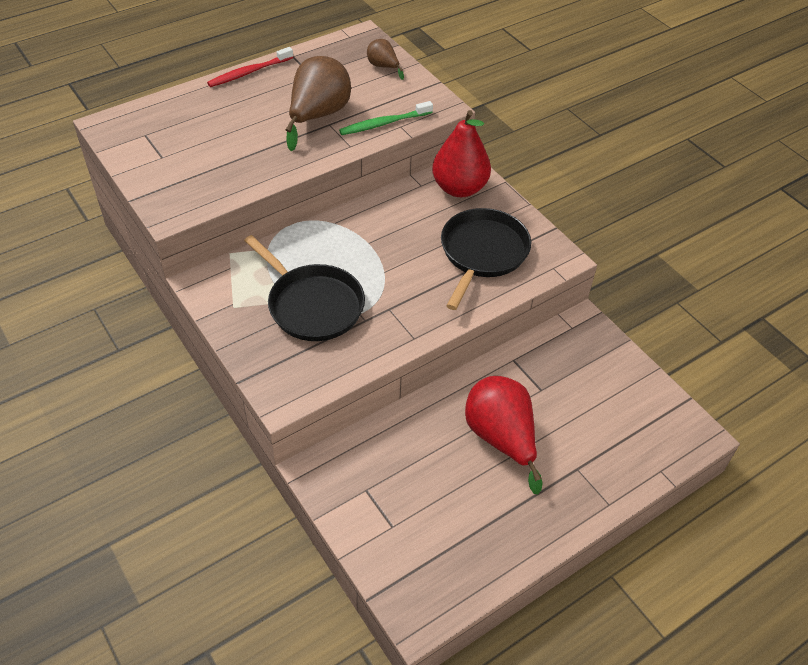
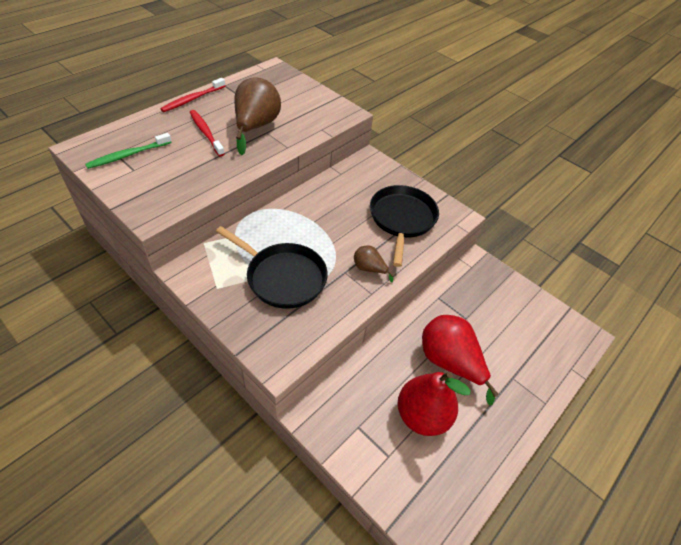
camera: 15 degrees left, 0 degrees up
(255, 118) = (206, 133): none -> red toothbrush
(383, 67) = (296, 88): brown pear -> brown pear (369, 269)
(384, 123) = (308, 128): green toothbrush -> green toothbrush (128, 155)
(459, 188) = (370, 173): red pear -> red pear (422, 415)

